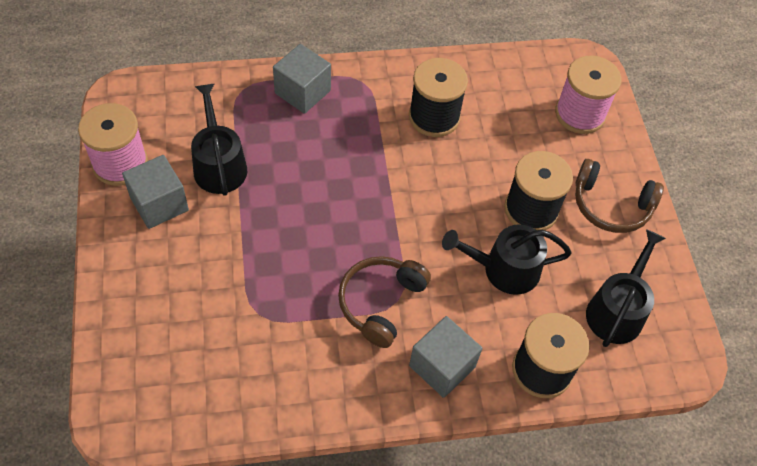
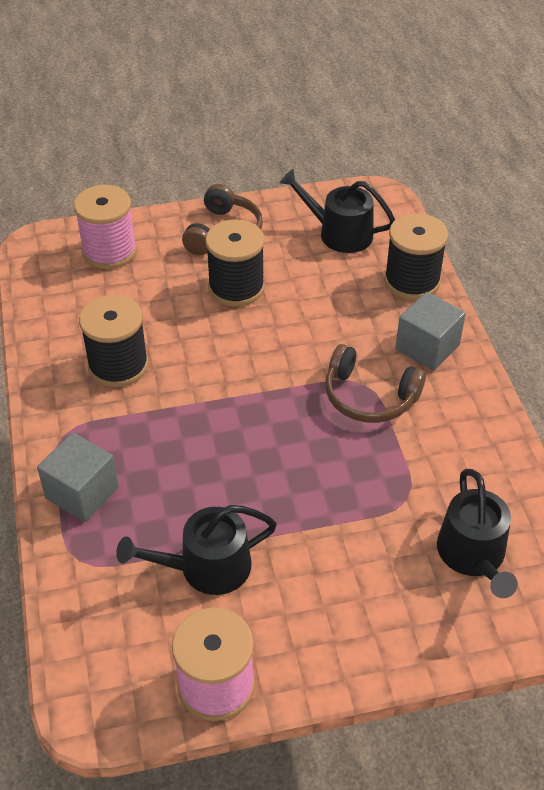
camera: 90 degrees left, 10 degrees down
(159, 204) = (275, 624): grey cube -> none
(504, 269) = (310, 306): black watering can -> black watering can (473, 555)

